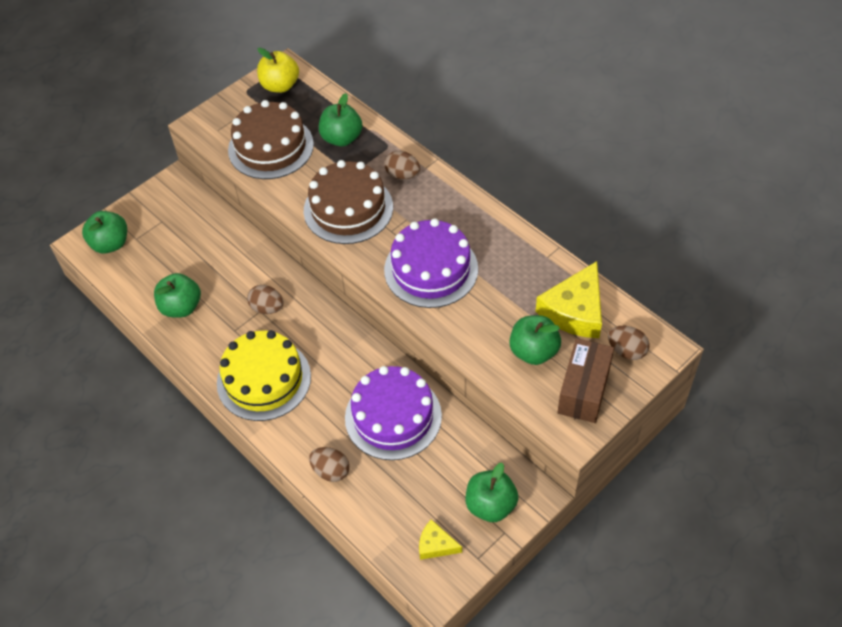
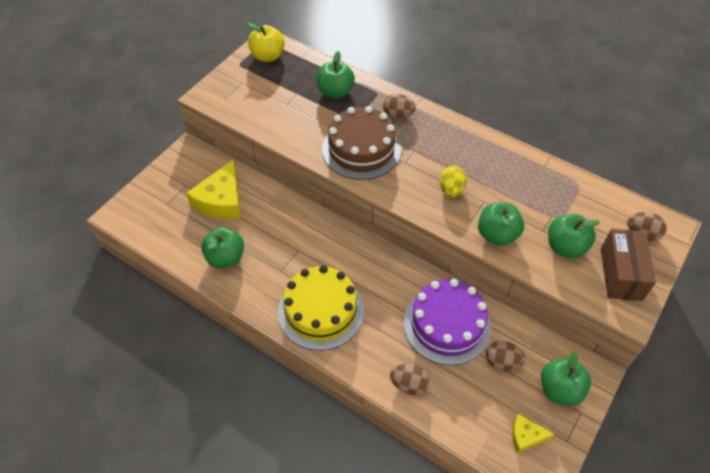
camera: 15 degrees left, 0 degrees up
(110, 244) = (144, 211): green apple -> green apple (497, 235)
(267, 308) = (304, 246): brown egg -> brown egg (502, 362)
(271, 147) = (276, 107): brown cake -> none
(431, 269) = (451, 190): purple cake -> yellow egg
(574, 310) = (585, 207): yellow cheese -> yellow cheese (221, 200)

